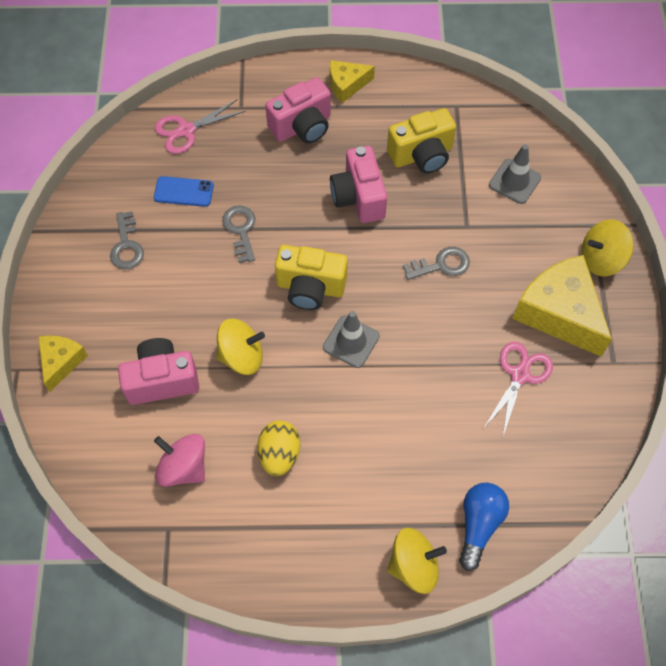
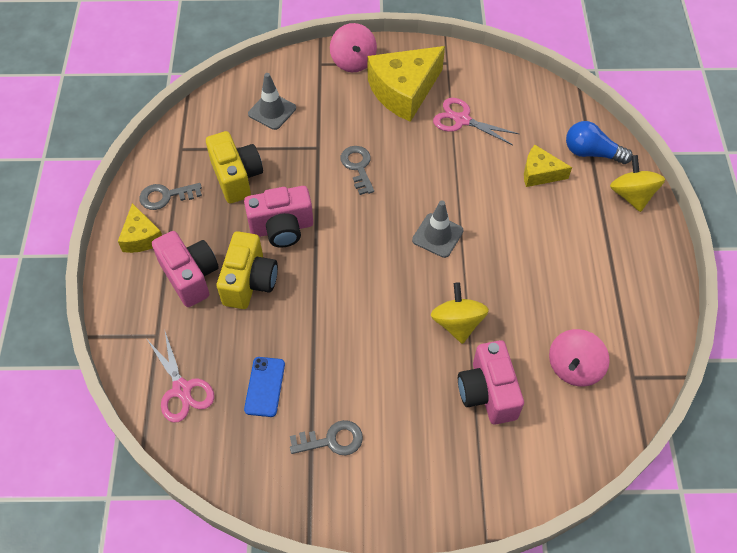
camera: 90 degrees left, 5 degrees down
(61, 362) = (474, 494): yellow cheese -> yellow cheese (540, 173)
(240, 230) = (315, 329): grey key -> grey key (166, 196)
(279, 454) = (551, 290): yellow egg -> none
(310, 287) = (382, 267): yellow camera -> yellow camera (249, 282)
(601, 259) = (353, 61): yellow spinning top -> pink spinning top

